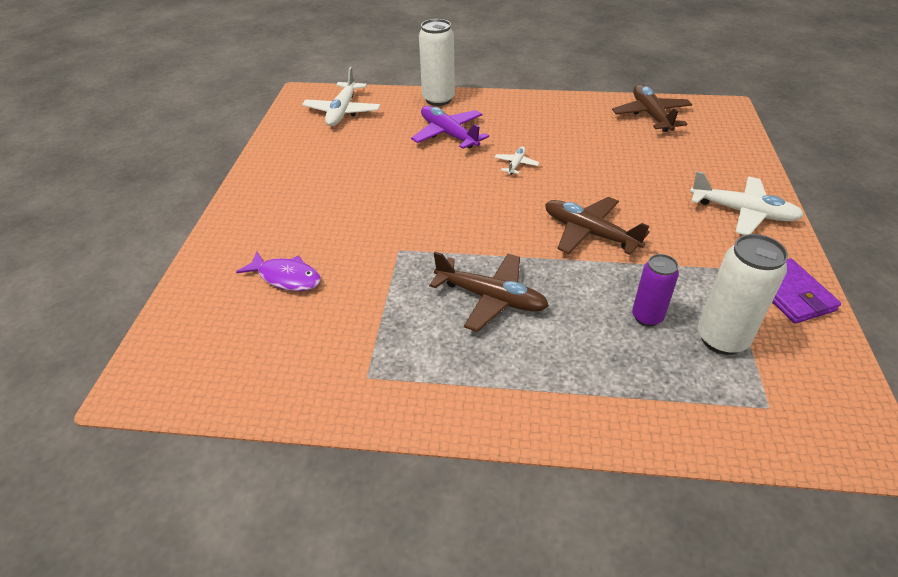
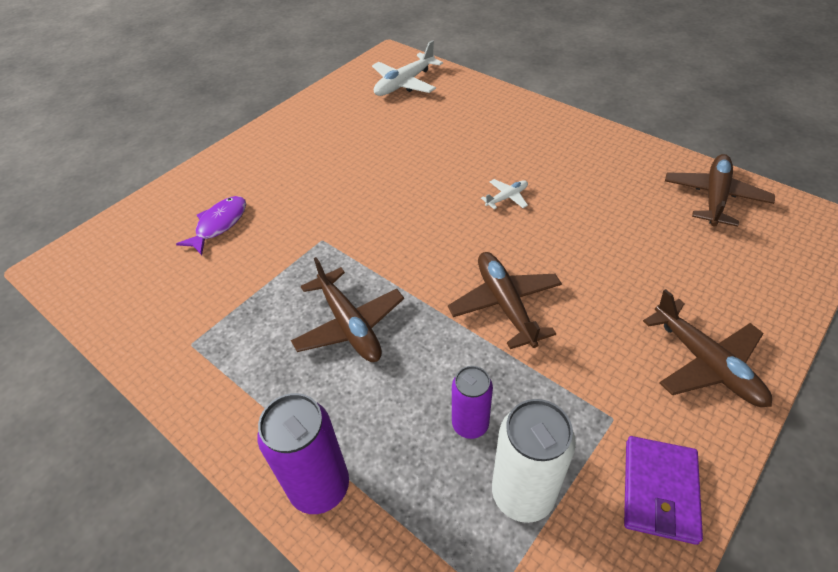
camera: 35 degrees right, 5 degrees up
(286, 277) = (219, 225): purple fish -> purple fish turned 120 degrees counterclockwise
(438, 99) = (500, 99): white can -> none
(448, 134) = (474, 140): purple plane -> none
(590, 412) = (320, 487): none -> purple can
(743, 212) = (706, 363): white plane -> brown plane

